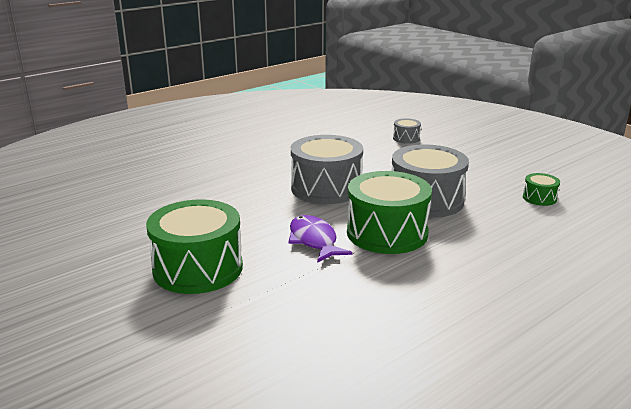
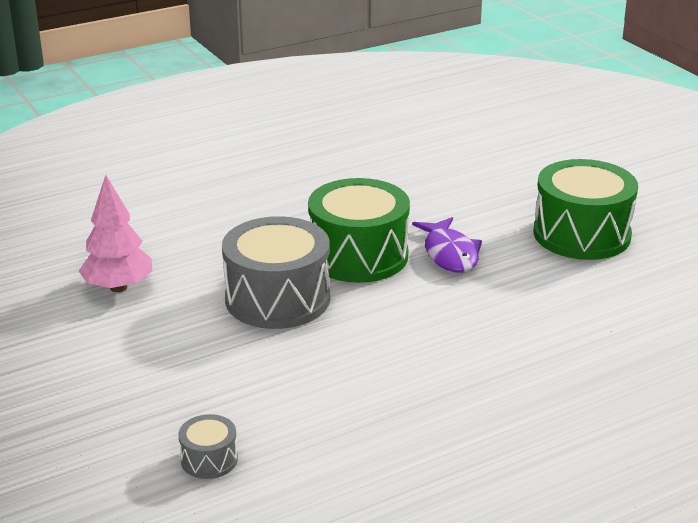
camera: 170 degrees left, 5 degrees up
(326, 188) = (413, 336): grey drum -> none
(539, 198) = (118, 287): green drum -> pink tree

